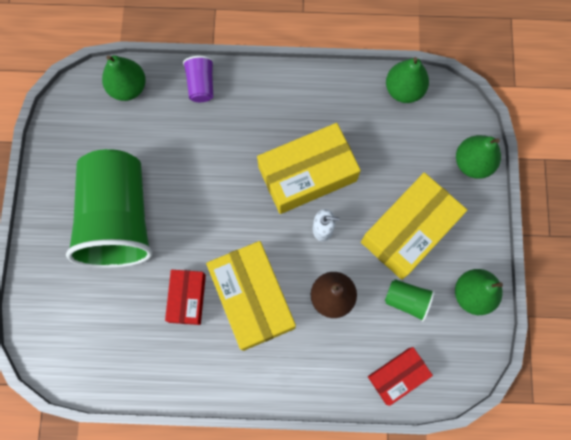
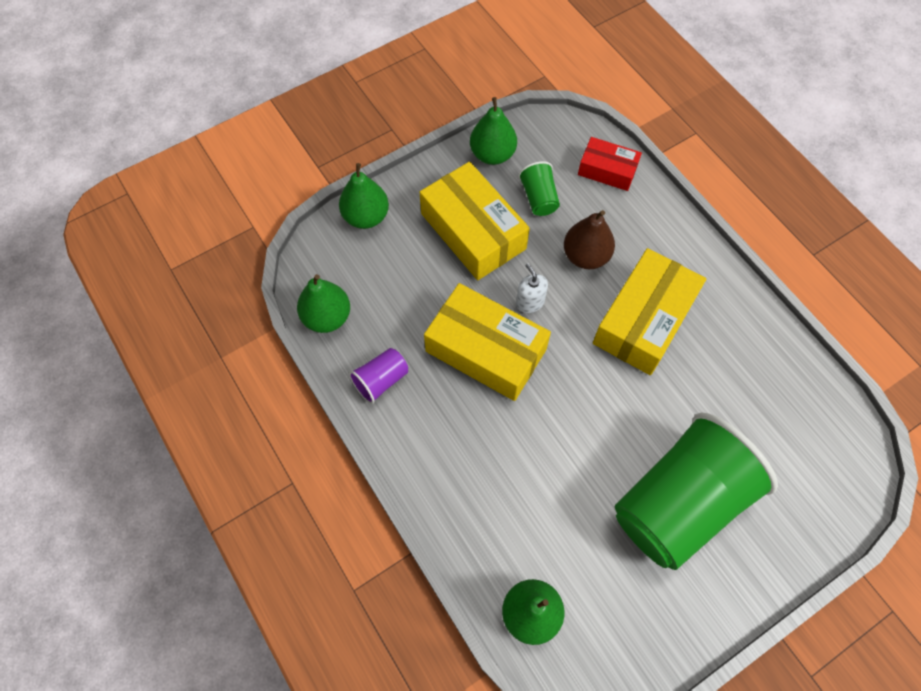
camera: 125 degrees left, 10 degrees down
(187, 298) = (694, 377): red box -> none
(201, 85) = (466, 529): purple cup -> purple cup (381, 380)
(409, 230) = (473, 231): yellow box -> yellow box turned 45 degrees clockwise

